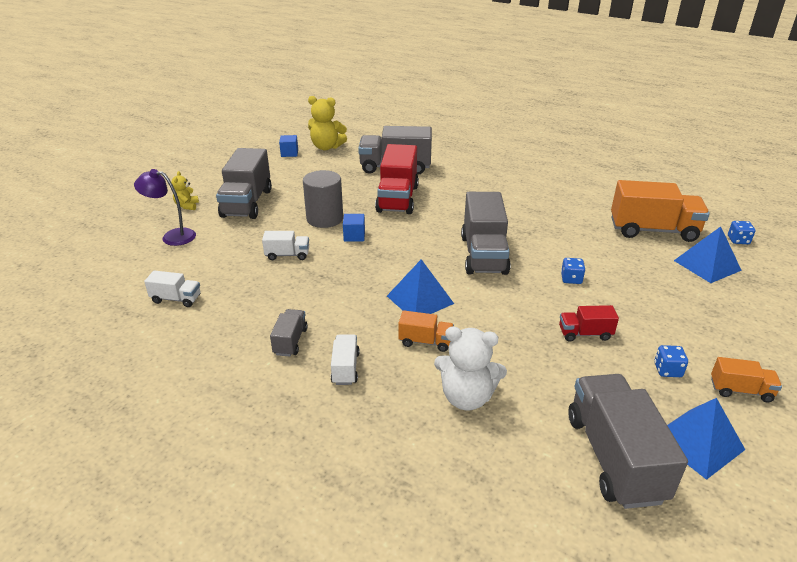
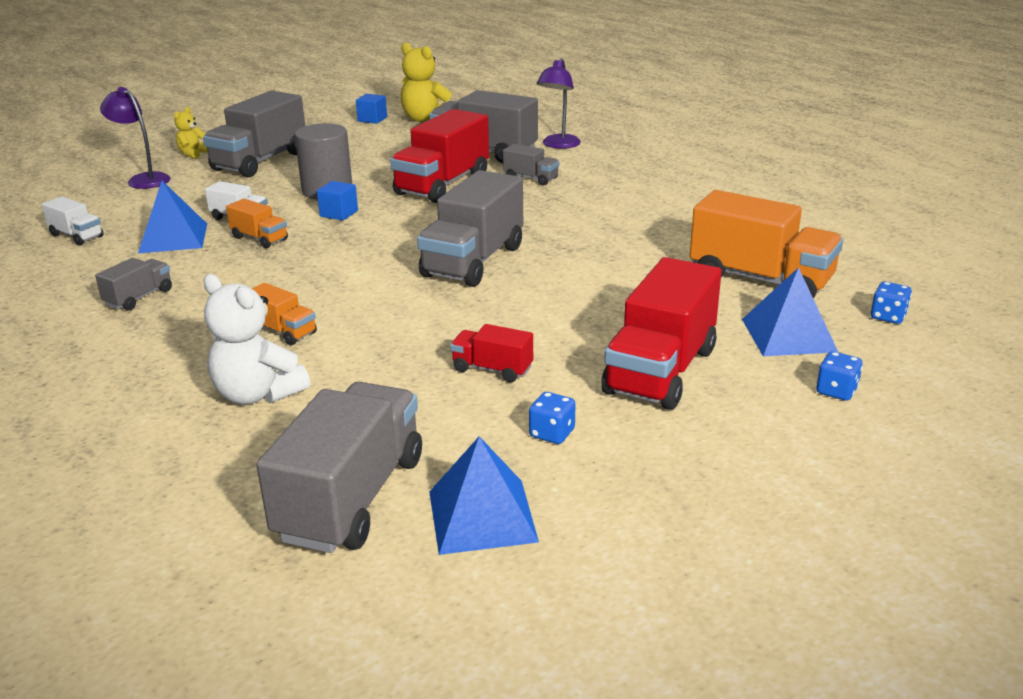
camera: 25 degrees right, 5 degrees down
(345, 368) = (163, 335): white truck -> none
(420, 299) = (332, 290): blue pyramid -> blue pyramid (173, 238)
(436, 154) = (558, 145): none -> purple lamp
(447, 183) = (531, 178): none -> grey truck
(571, 279) = (556, 309): blue dice -> blue dice (836, 391)
(673, 308) = (660, 371): none -> red truck
(740, 390) = (627, 481): orange truck -> orange truck (259, 238)

